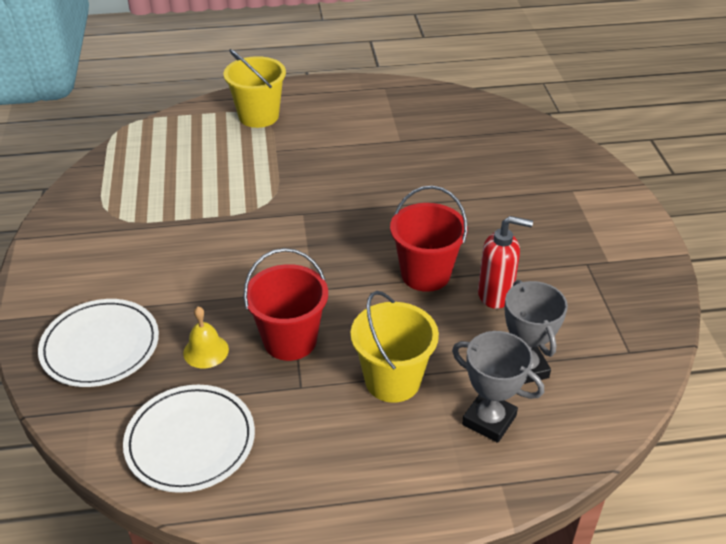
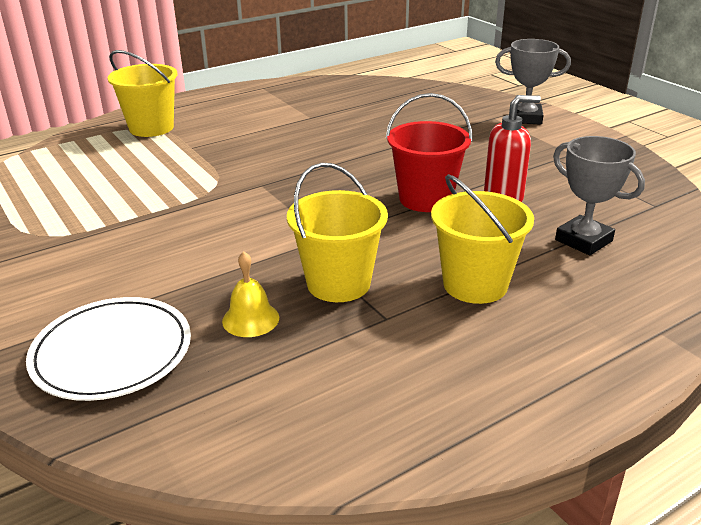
camera: 25 degrees left, 10 degrees down
(190, 441) = (303, 407): white plate -> none
(290, 340) = (338, 283): red bucket -> yellow bucket
(489, 420) = (596, 287): grey trophy -> grey trophy (525, 118)

